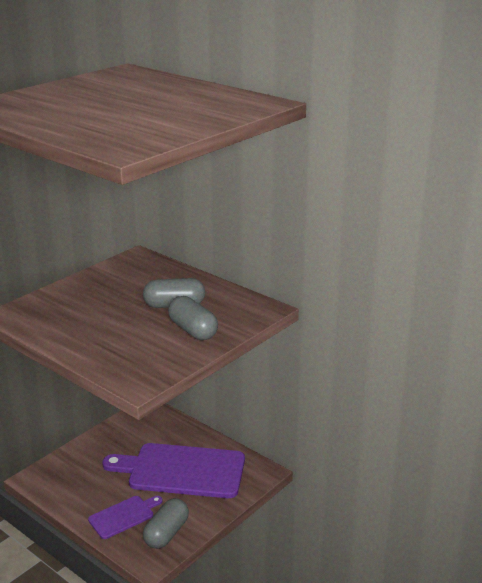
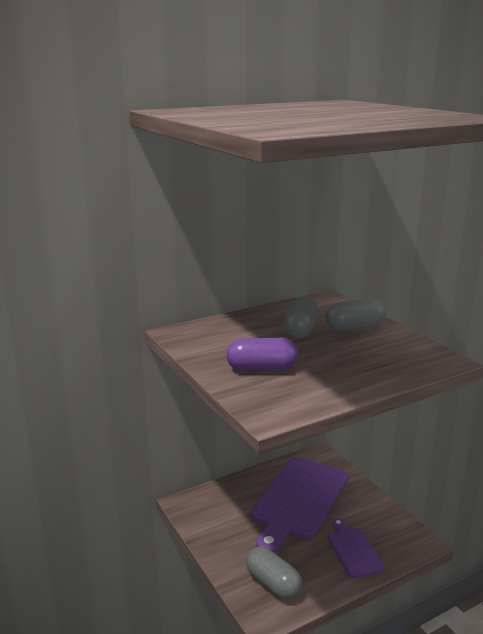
camera: 70 degrees left, 5 degrees down
(84, 300) = (262, 369): none -> purple capsule
(166, 533) = (385, 525): grey capsule -> grey capsule (273, 583)

